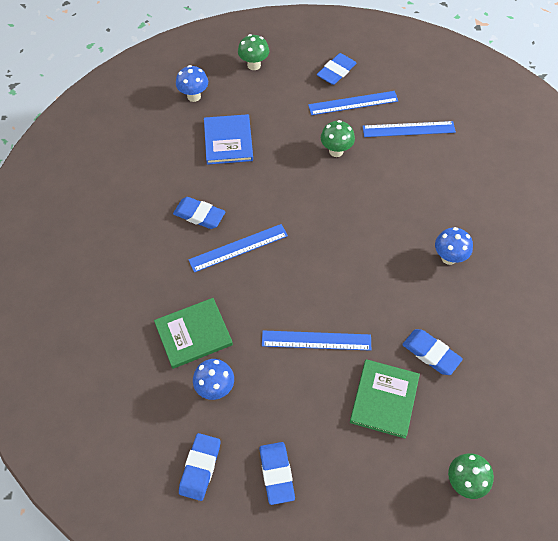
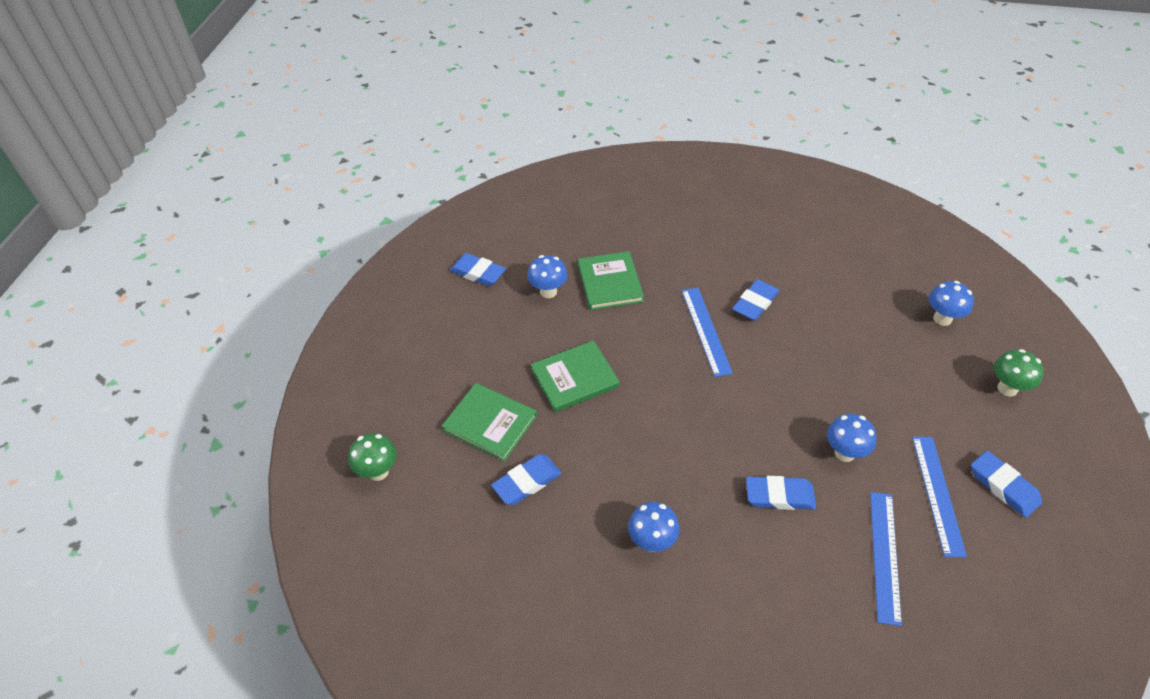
camera: 105 degrees right, 10 degrees down
(228, 141) = (865, 342): blue book -> none
(276, 473) = (451, 323): blue eraser -> blue eraser (779, 496)
(316, 340) = (575, 378): blue ruler -> green book
(336, 151) = (844, 453): green mushroom -> blue mushroom

